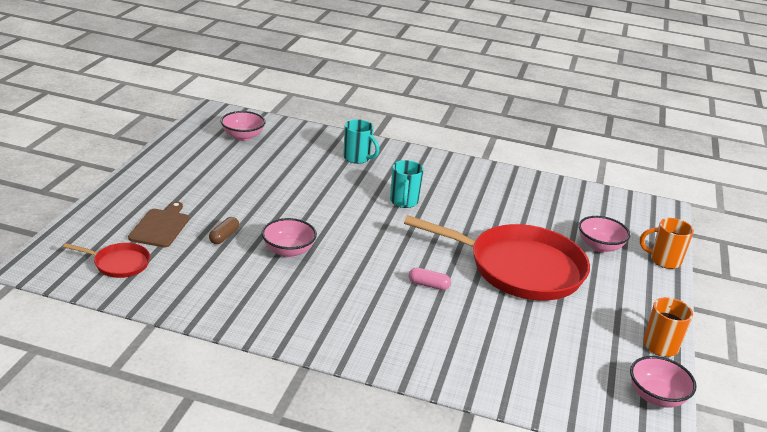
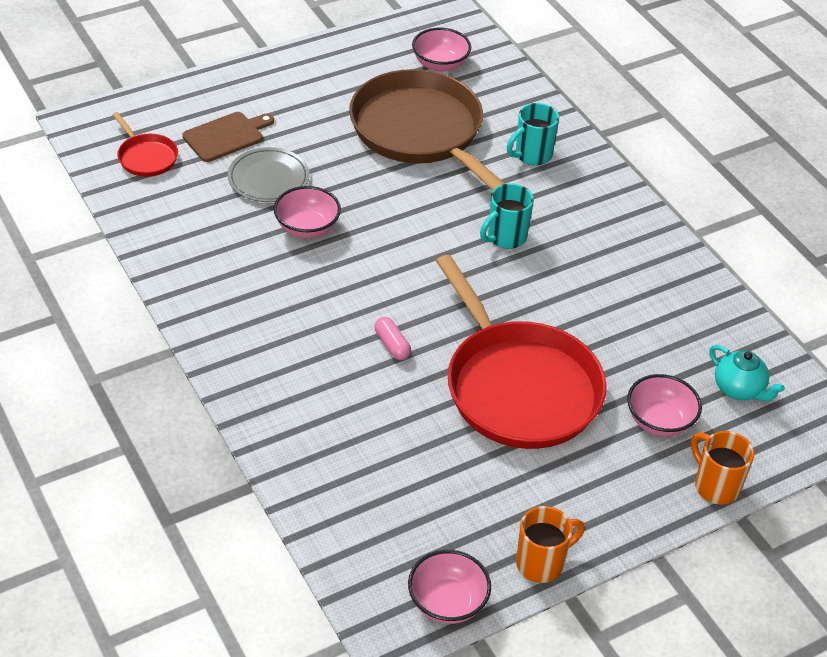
camera: 45 degrees right, 15 degrees up
(224, 236) = (268, 178): brown capsule -> grey plate
(280, 173) = (420, 131): none -> brown pan
(357, 158) = (532, 155): turquoise mug -> turquoise mug turned 60 degrees clockwise
(606, 214) = (739, 389): none -> turquoise teapot

